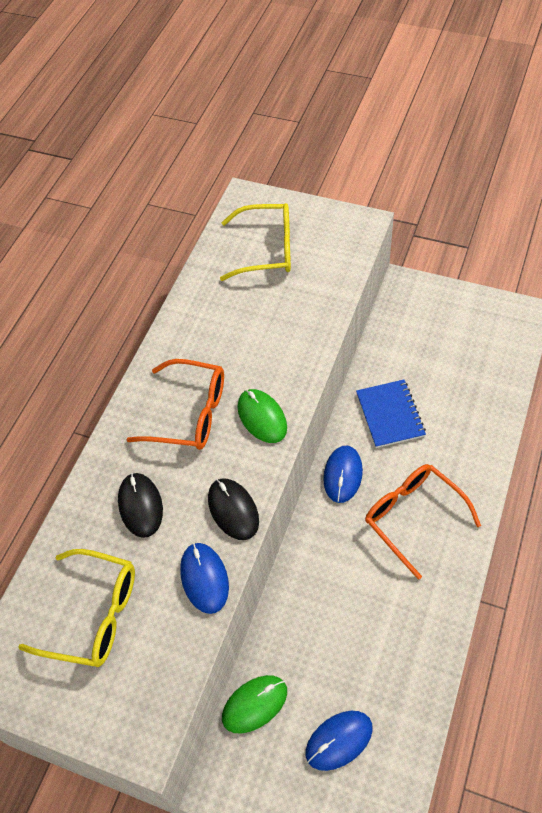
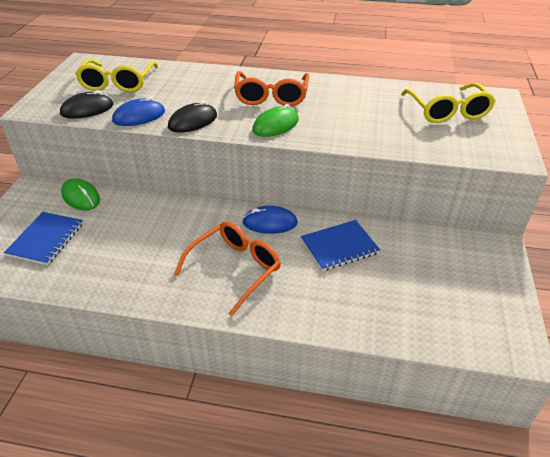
camera: 75 degrees right, 15 degrees down
(140, 506) = (194, 88): black mouse -> black mouse (87, 109)
(339, 740) = (46, 239): blue mouse -> blue notebook

